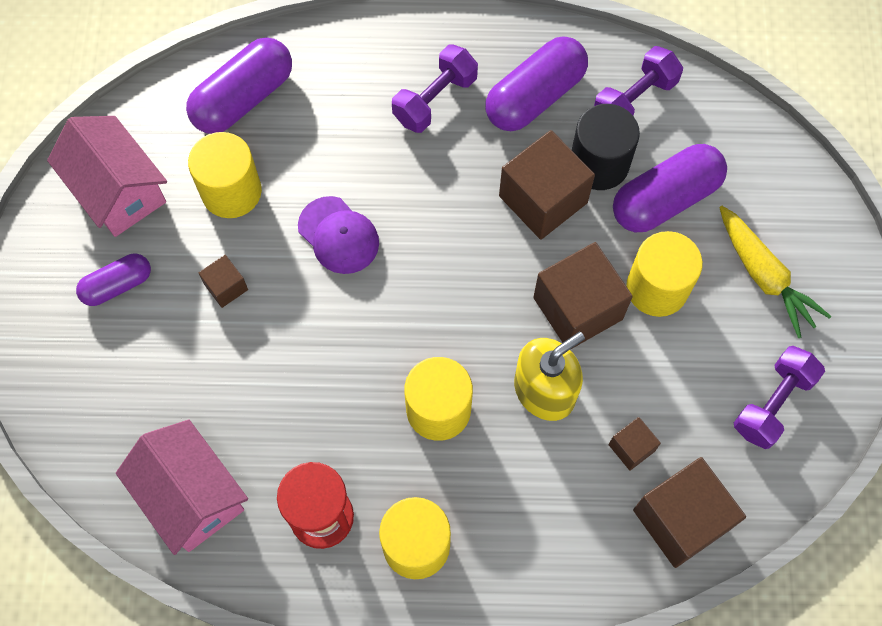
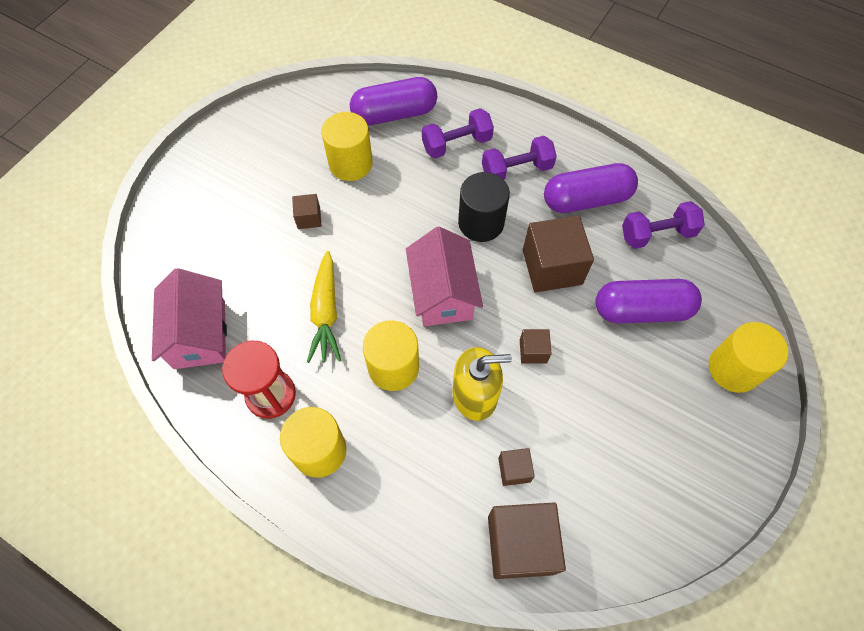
camera: 30 degrees right, 5 degrees down
(117, 285) = (245, 184): purple capsule -> none
(118, 190) = (284, 131): pink house -> pink house (442, 293)
(338, 235) = (400, 222): purple cap -> none
(577, 308) = (533, 351): brown cube -> brown cube, size x0.49
(599, 164) = (606, 263): black cylinder -> black cylinder (481, 223)
(657, 288) = (600, 367): yellow cylinder -> yellow cylinder (733, 369)
(763, 276) = (687, 401): yellow carrot -> yellow carrot (326, 312)
(773, 404) = (642, 498): purple dumbbell -> purple dumbbell (457, 144)

